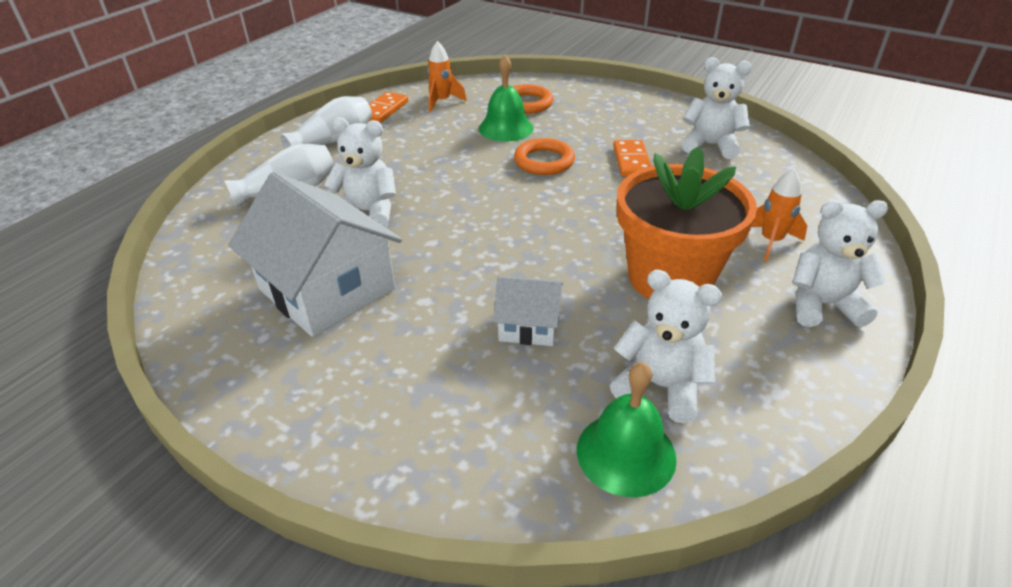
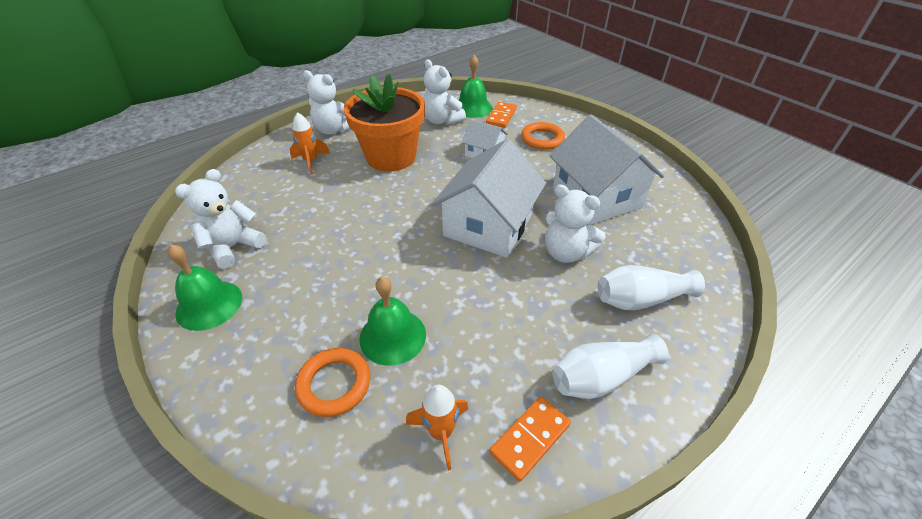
camera: 160 degrees left, 5 degrees up
(467, 219) = (488, 225): none -> white house
(544, 161) = (390, 270): orange ring -> orange ring (542, 139)
(632, 161) = (317, 248): orange domino -> orange domino (501, 116)
(667, 114) = (209, 305): none -> green bell
(710, 145) = (233, 247): white teddy bear -> white teddy bear turned 90 degrees clockwise

